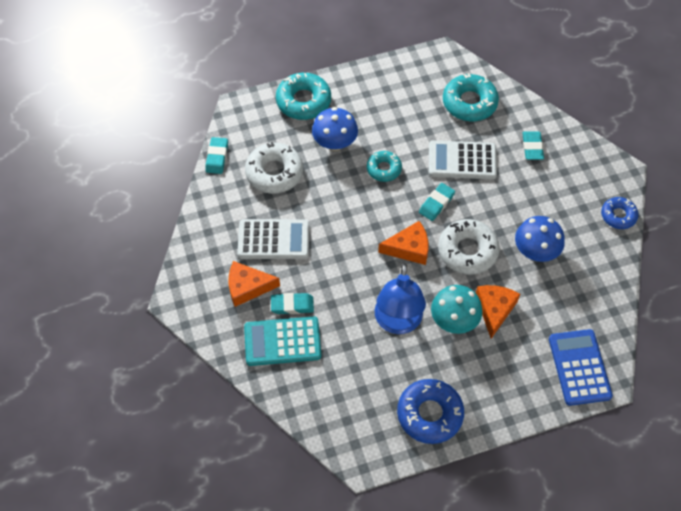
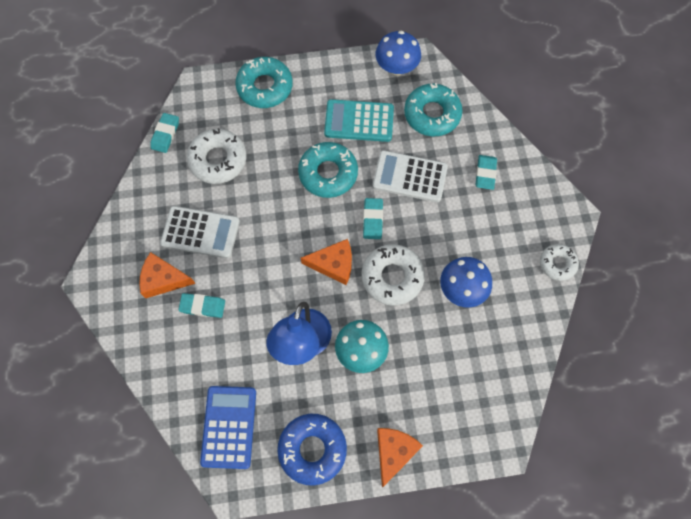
camera: 10 degrees right, 10 degrees up
(282, 342) = (184, 344): turquoise calculator -> turquoise calculator (359, 121)
(335, 143) = (285, 137): blue mushroom -> blue mushroom (396, 67)
(384, 169) = (328, 173): turquoise donut -> turquoise donut, size x1.64
(436, 203) = (373, 220): turquoise eraser -> turquoise eraser turned 45 degrees counterclockwise
(494, 310) = (405, 346): orange cheese -> orange cheese (394, 452)
(579, 367) = (477, 425): blue calculator -> blue calculator (229, 427)
(618, 215) = (557, 264): blue donut -> white donut

